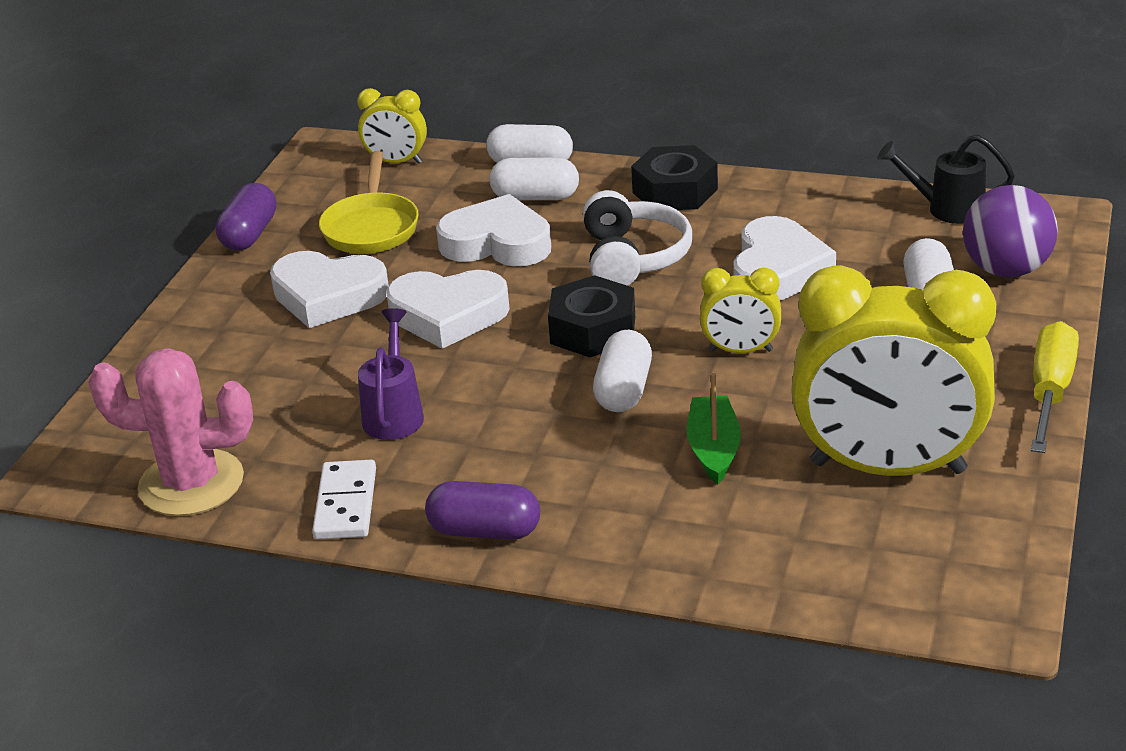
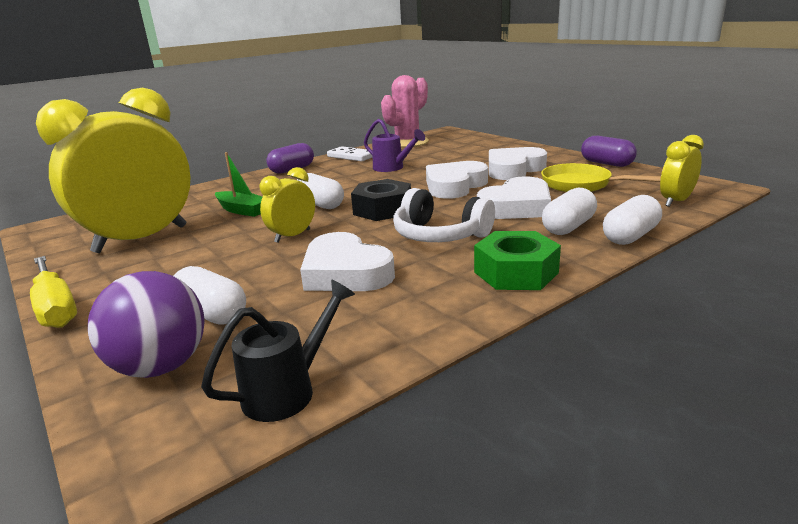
camera: 125 degrees right, 10 degrees down
(675, 191) = (516, 272): black nut -> green nut

